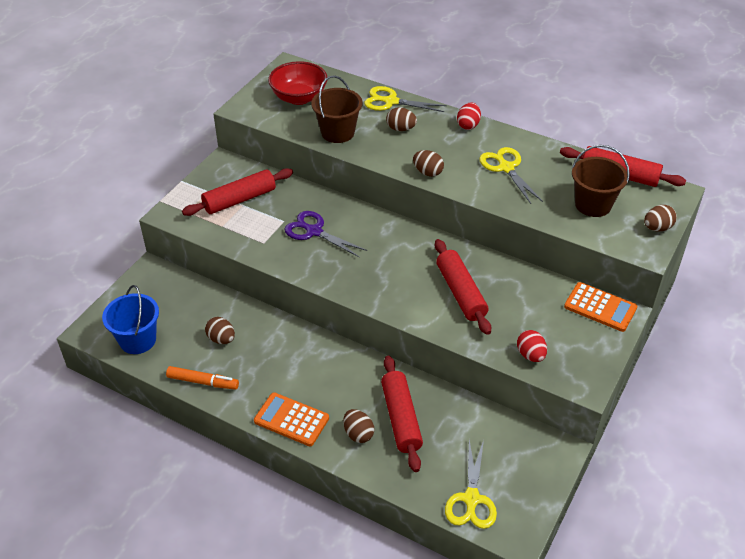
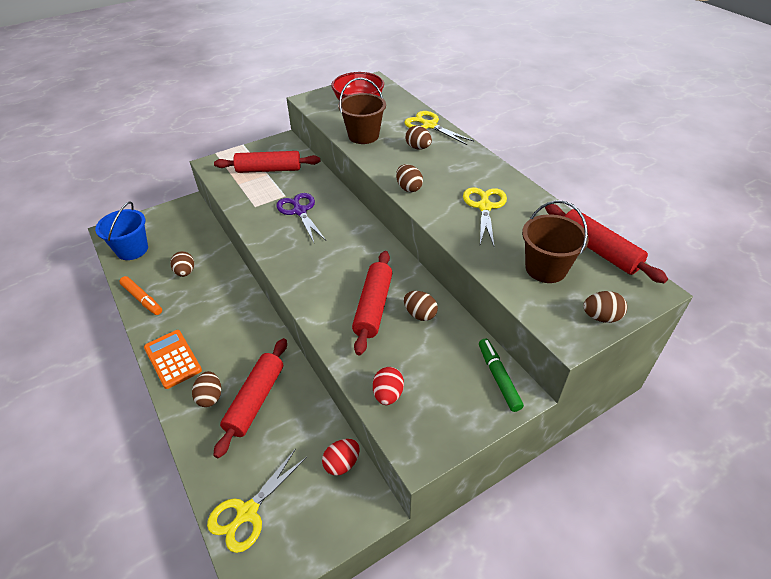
camera: 30 degrees right, 0 degrees up
(468, 125) = (480, 162): red egg -> red egg (342, 463)
(503, 283) = (420, 314): none -> brown egg
(600, 307) = (498, 377): orange calculator -> green marker

